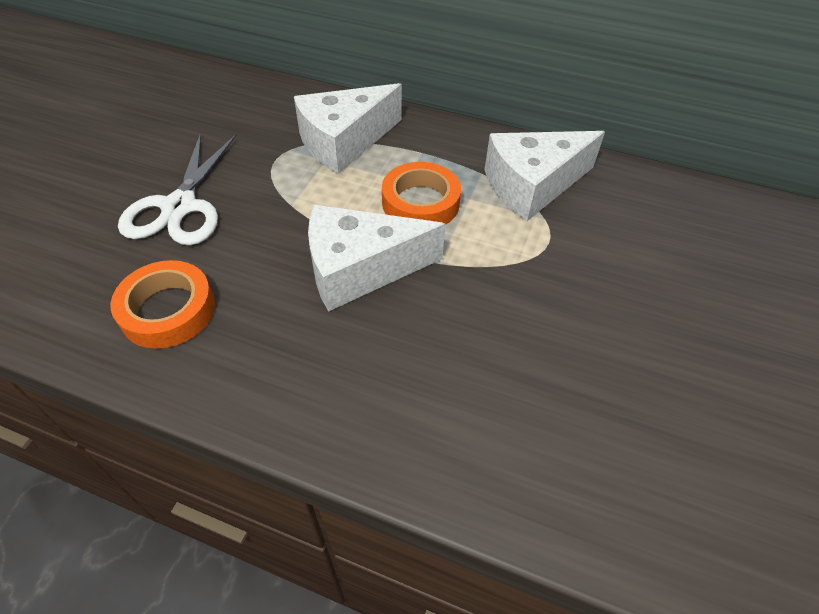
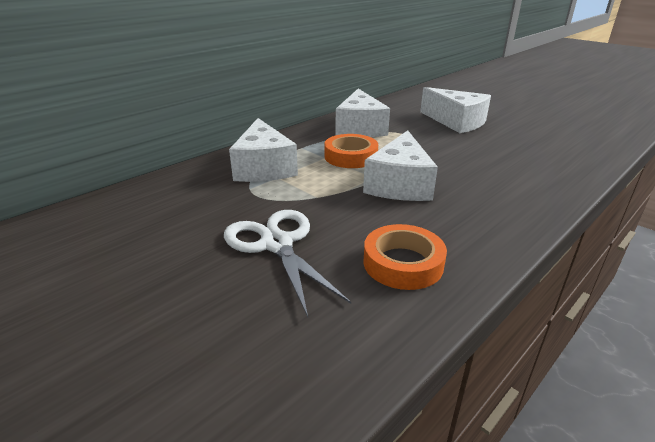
camera: 65 degrees left, 20 degrees down
(180, 207) = (277, 244): white scissors -> white scissors turned 150 degrees counterclockwise
(662, 294) = (456, 122): none -> white cheese

